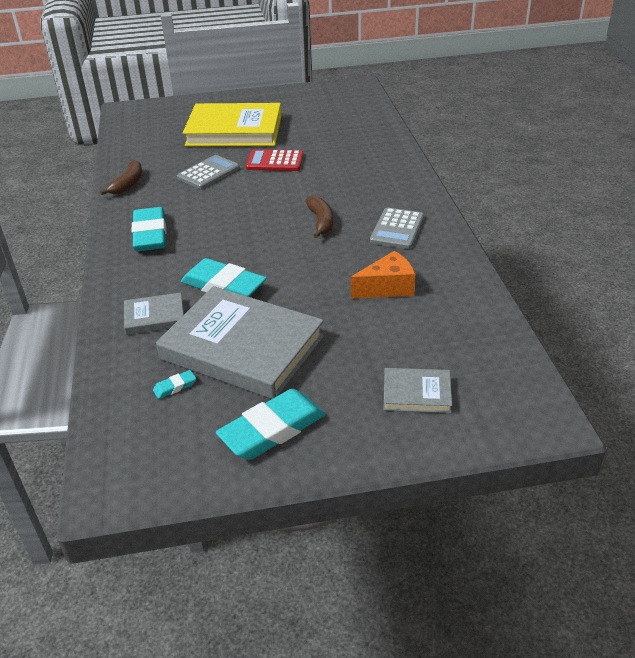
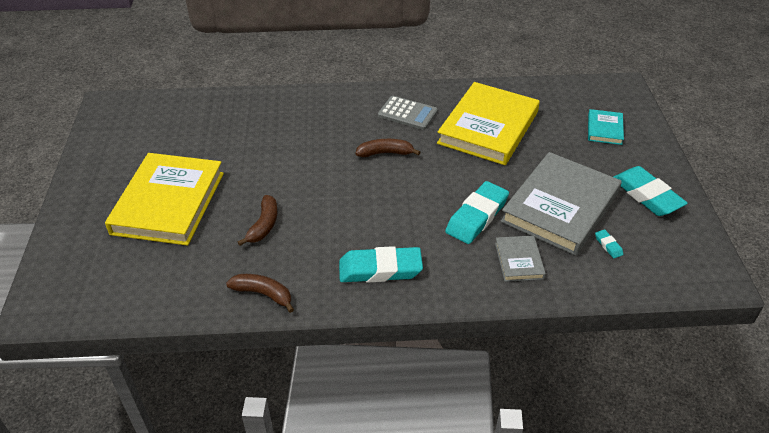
camera: 85 degrees left, 5 degrees up
(208, 173) = (264, 225): grey calculator -> brown banana
(275, 161) = (259, 175): red calculator -> none
(387, 288) = (488, 128): orange cheese -> yellow book
(416, 393) = (604, 129): grey book -> turquoise book

